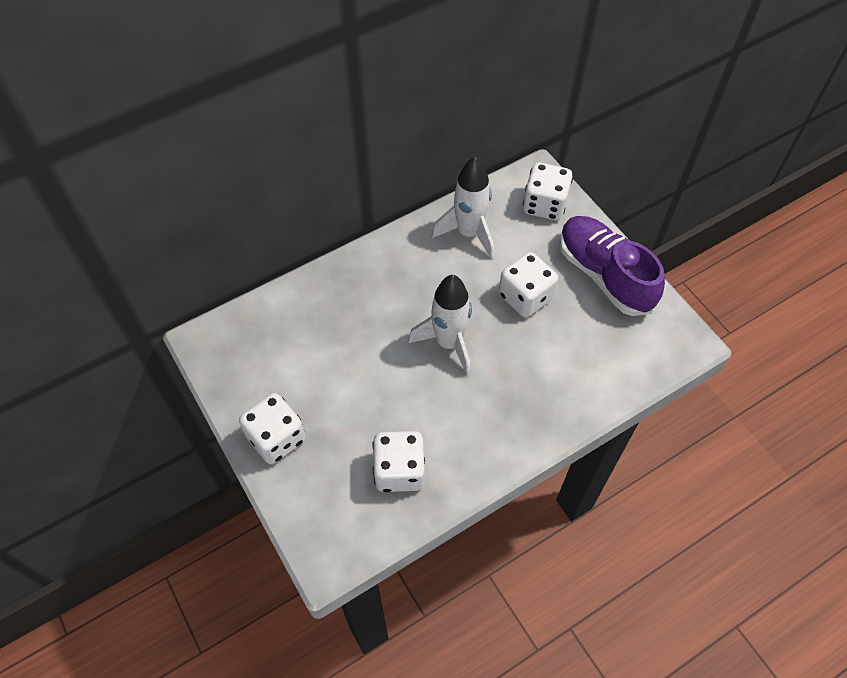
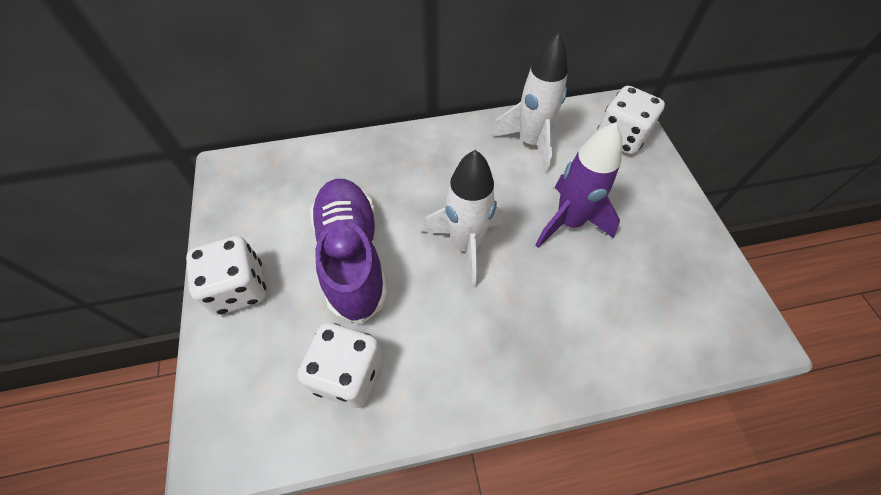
camera: 20 degrees right, 0 degrees up
(525, 297) = (568, 222): white dice -> purple rocket
(604, 275) = (668, 225): purple shoe -> purple shoe (352, 256)

